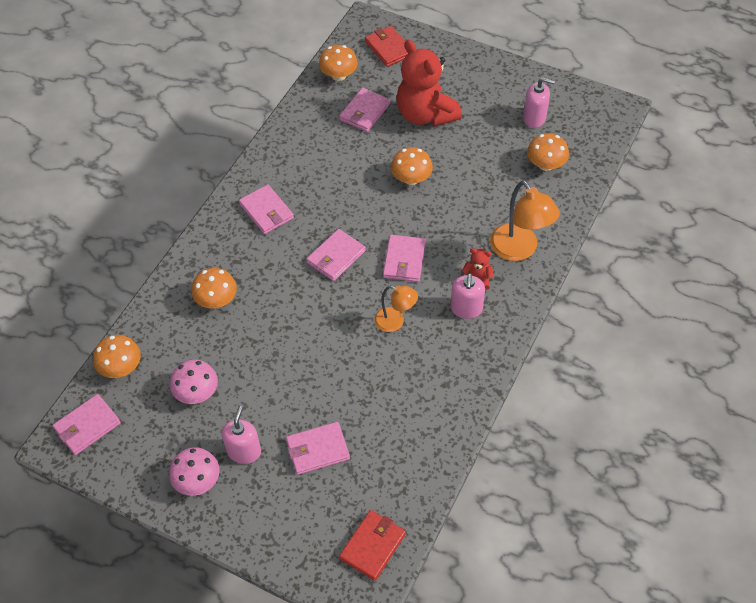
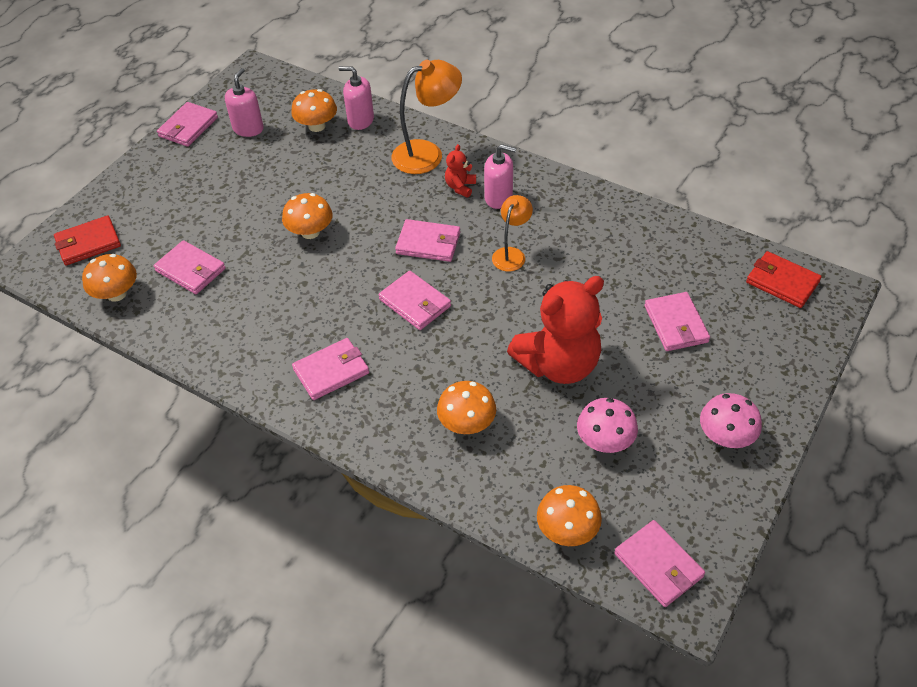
camera: 85 degrees left, 5 degrees down
(244, 451) = (683, 391): pink soap dispenser -> pink soap dispenser (360, 120)
(425, 114) = (213, 215): red teddy bear -> red teddy bear (558, 364)
(530, 79) = (188, 127): none -> pink wallet

